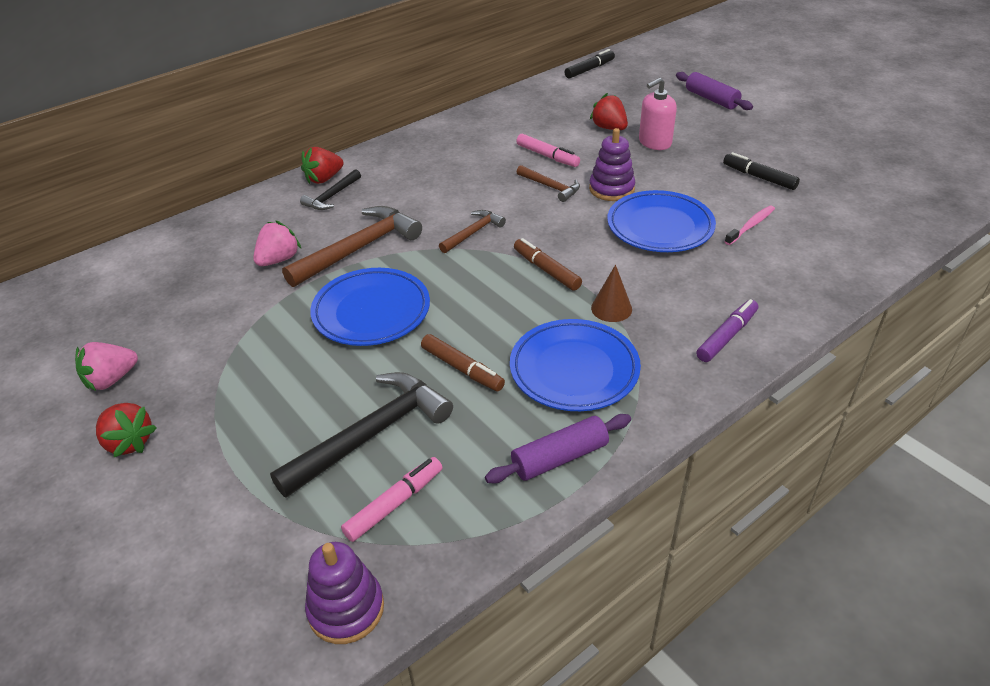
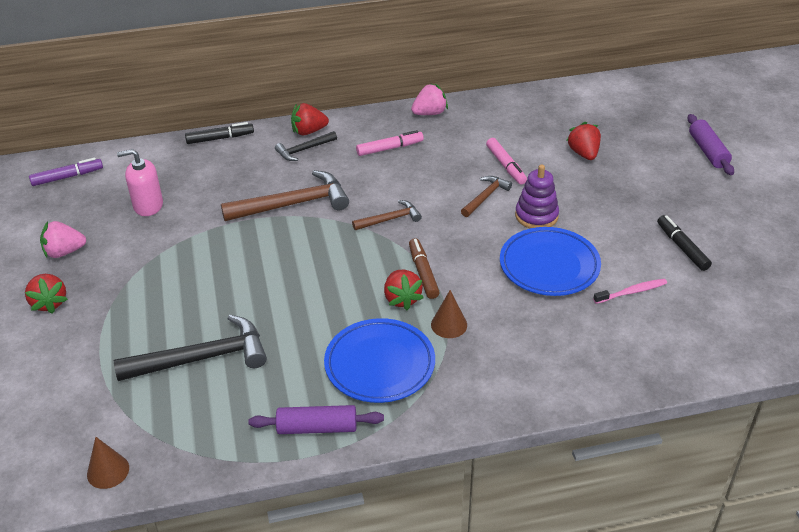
camera: 25 degrees right, 0 degrees up
(279, 259) = (229, 194): pink strawberry -> pink strawberry (430, 113)
(346, 609) = (108, 471): purple stacking toy -> brown cone
(371, 312) = (266, 262): blue plate -> none
(394, 504) = (183, 414): pink marker -> pink marker (390, 148)
(462, 369) = (299, 332): brown marker -> none
(545, 300) = (402, 299): none -> red strawberry
(550, 187) = (485, 197): brown hammer -> brown hammer turned 120 degrees counterclockwise
(589, 69) = (615, 85): black marker -> black marker (220, 138)
(654, 142) = (613, 181): pink soap dispenser -> pink soap dispenser (148, 205)
(727, 336) = (523, 383): purple marker -> purple marker (67, 177)

